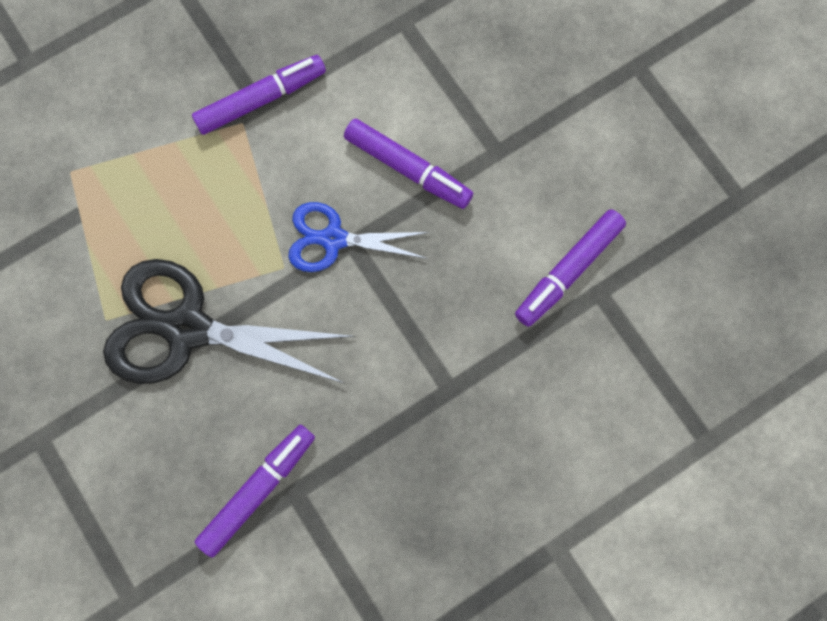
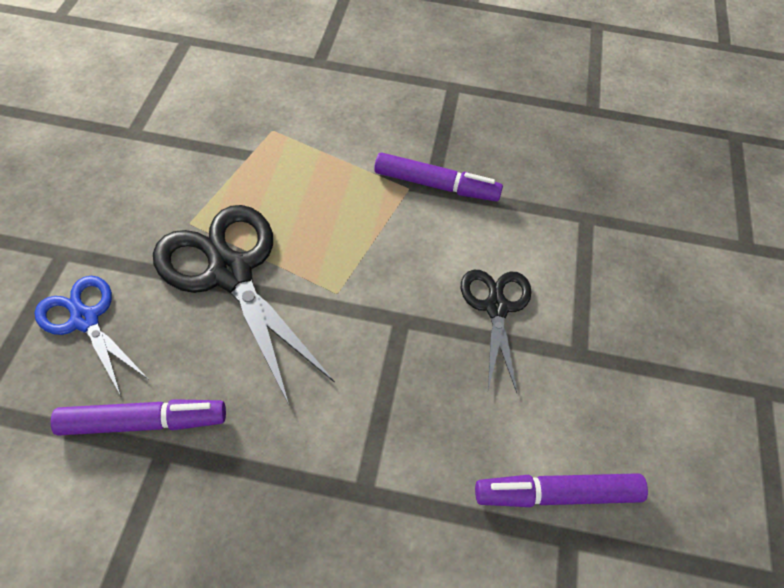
camera: 40 degrees right, 20 degrees down
(333, 239) = (391, 305): blue scissors -> blue scissors (85, 319)
(408, 168) = (496, 307): purple marker -> black scissors

